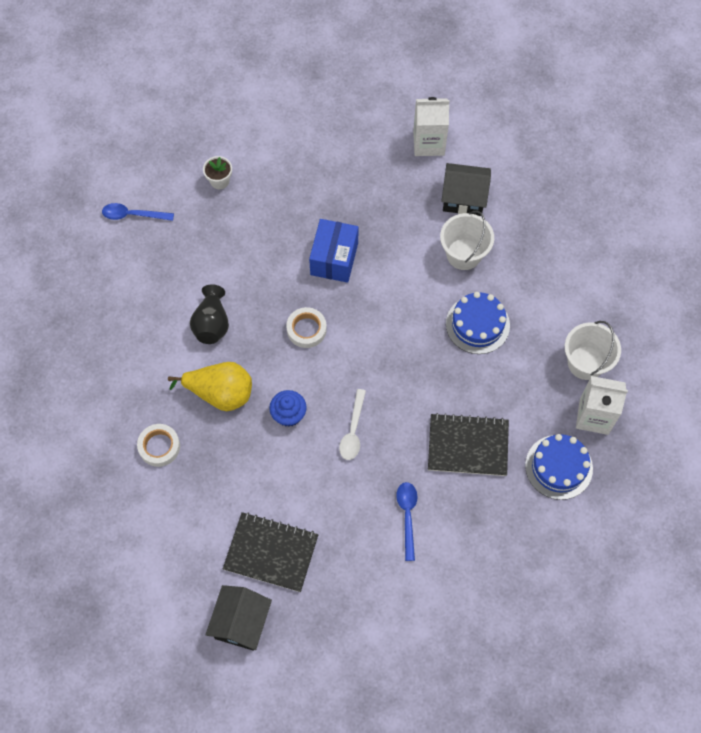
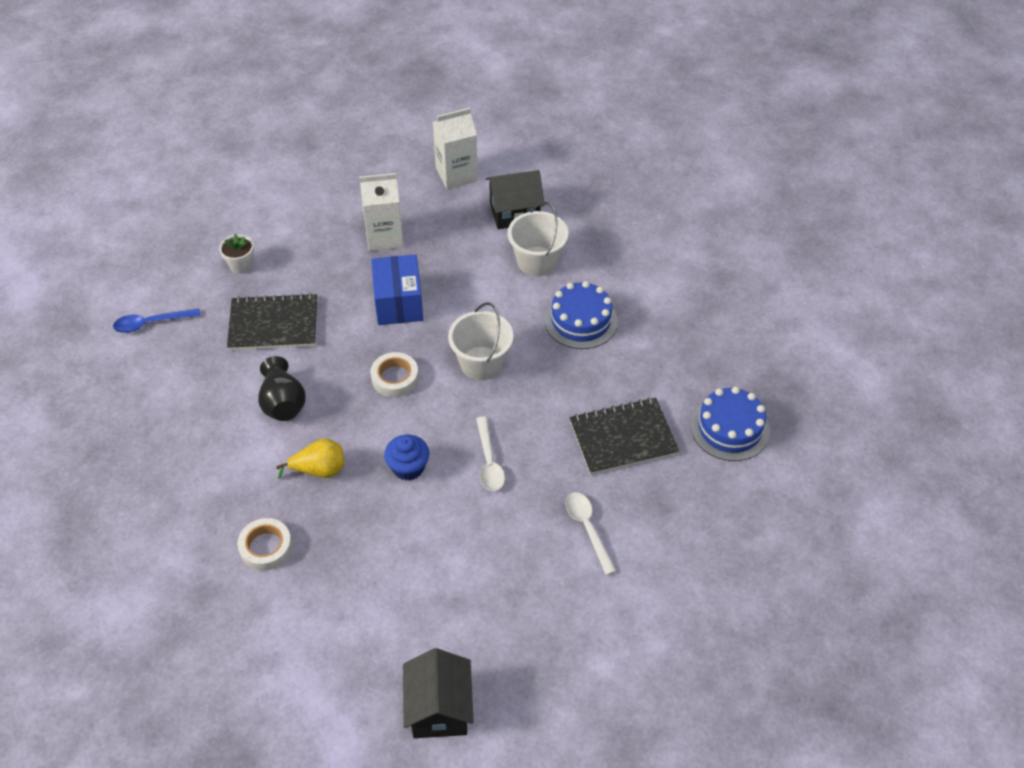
camera: 20 degrees left, 15 degrees down
(220, 393) = (319, 470): yellow pear -> yellow pear, size x0.66
(271, 552) = (445, 618): black notebook -> black notebook (273, 324)
(407, 516) = (587, 529): blue spoon -> white spoon
(585, 363) = (710, 323): white bucket -> white bucket (481, 363)
(594, 416) = (743, 369): white carton -> white carton (384, 237)

